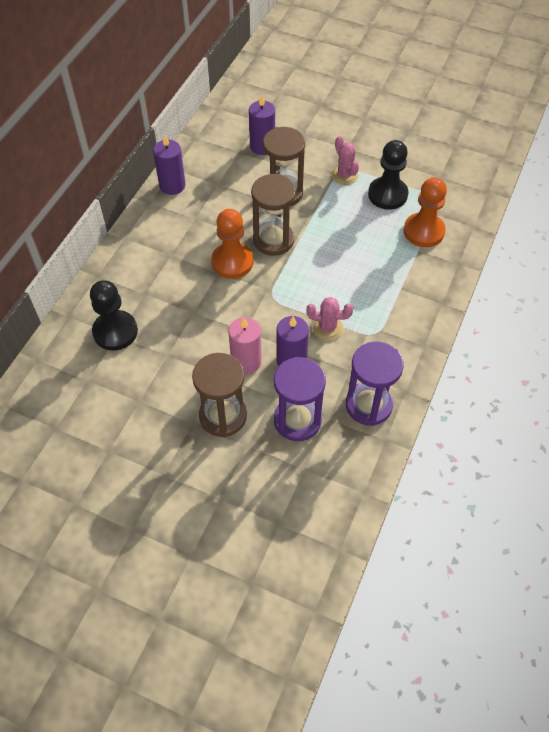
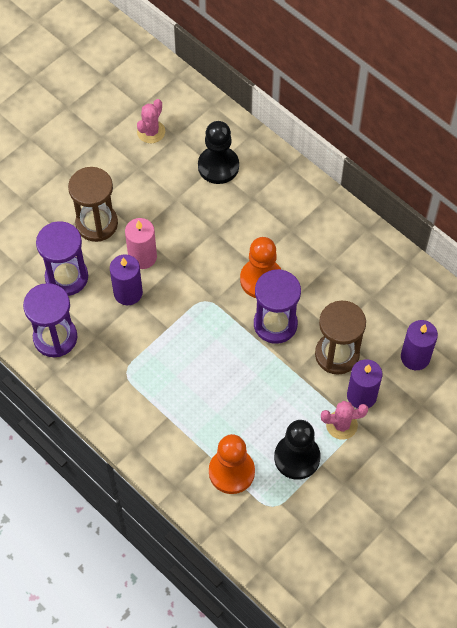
camera: 110 degrees right, 5 degrees up
(172, 185) = (384, 255): purple candle -> purple candle (361, 396)
(273, 240) = (275, 324): brown hourglass -> purple hourglass
(327, 328) = (149, 334): pink cactus -> pink cactus (151, 132)

